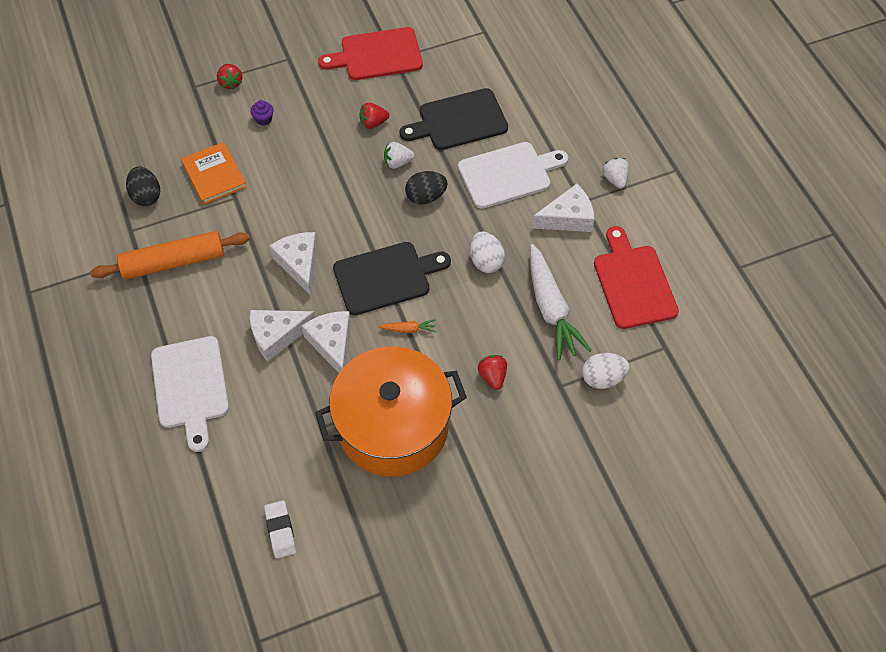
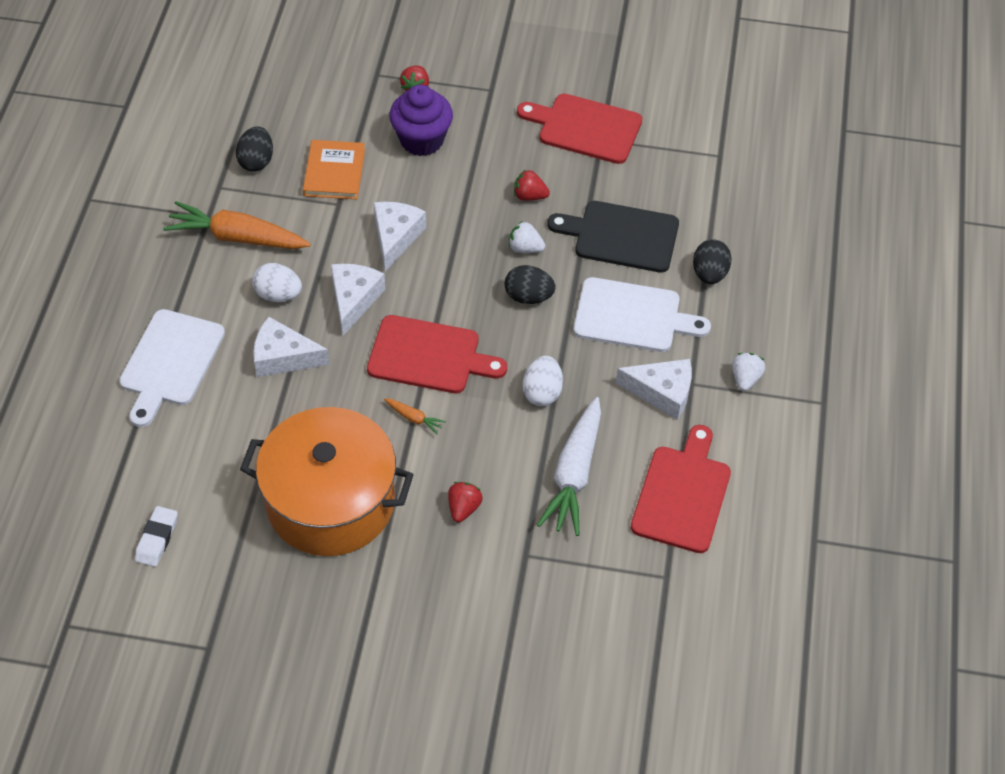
camera: 30 degrees right, 5 degrees down
(173, 262) = (237, 237): orange rolling pin -> orange carrot
(264, 119) = (422, 140): purple cupcake -> purple cupcake, size x2.34
(332, 344) = (329, 393): white cheese -> white cheese (395, 237)
(386, 277) = (429, 356): black cutting board -> red cutting board
(538, 118) = (709, 274): none -> black egg
(602, 378) = (575, 571): white egg -> white egg (278, 295)

